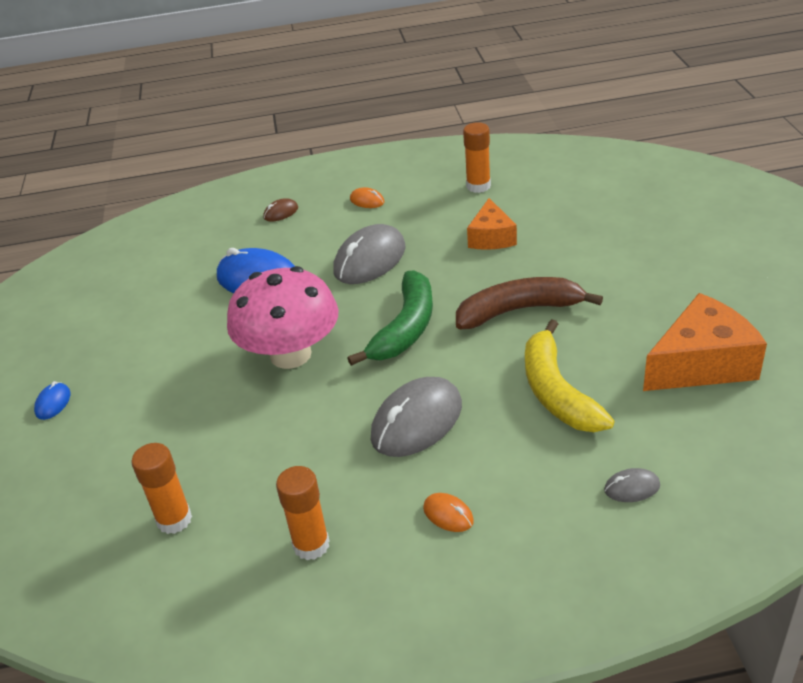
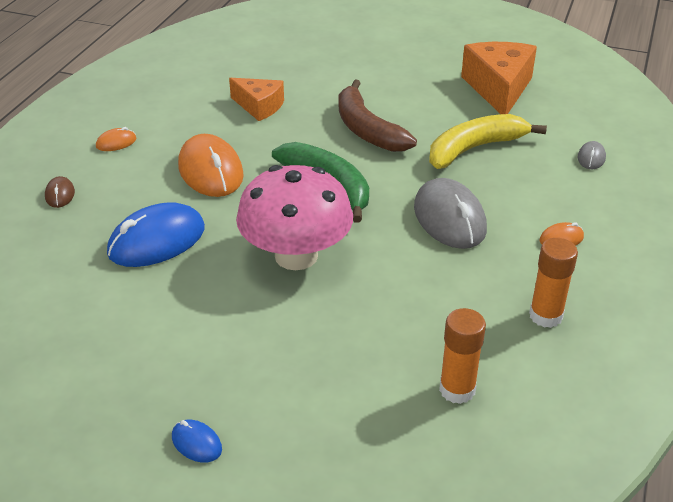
camera: 65 degrees left, 0 degrees up
(369, 260) = (210, 171): grey mouse -> orange mouse
(478, 186) = (179, 86): orange glue stick -> none
(518, 311) = (367, 129): brown banana -> brown banana turned 45 degrees counterclockwise
(557, 392) = (474, 149): yellow banana -> yellow banana turned 135 degrees clockwise

